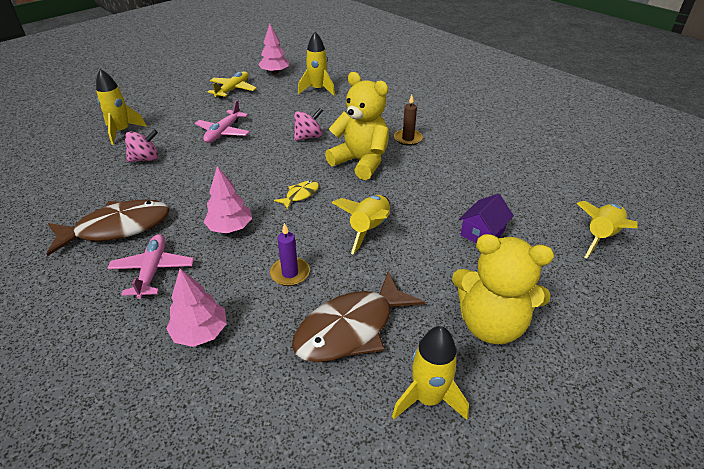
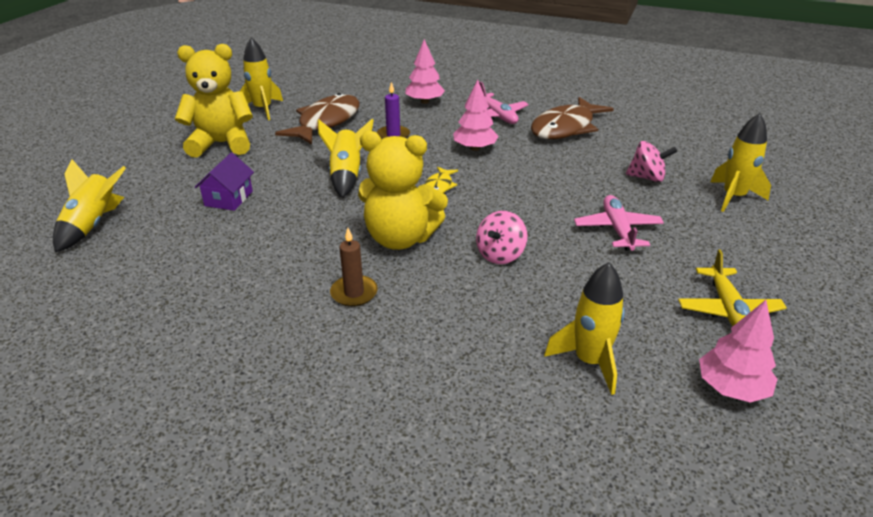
camera: 155 degrees right, 5 degrees down
(145, 159) = (647, 177): pink spinning top -> pink spinning top turned 120 degrees counterclockwise

